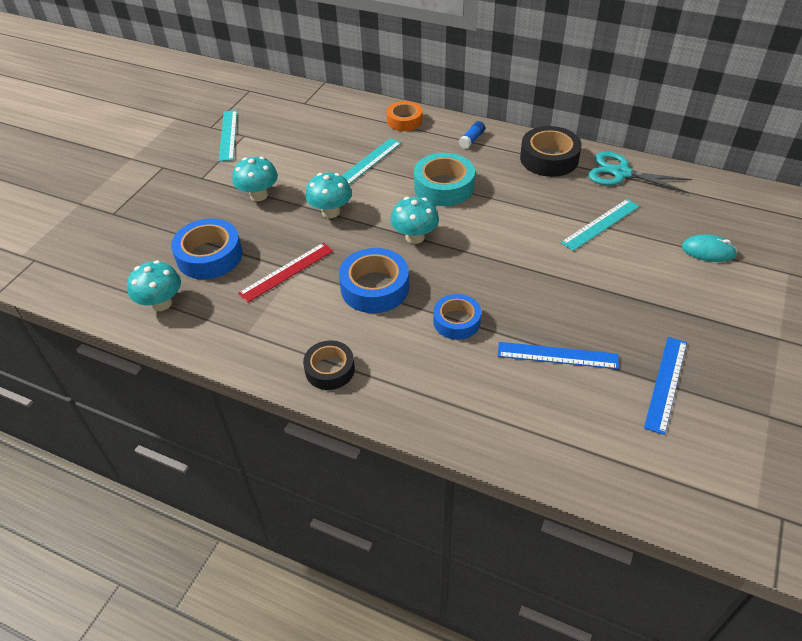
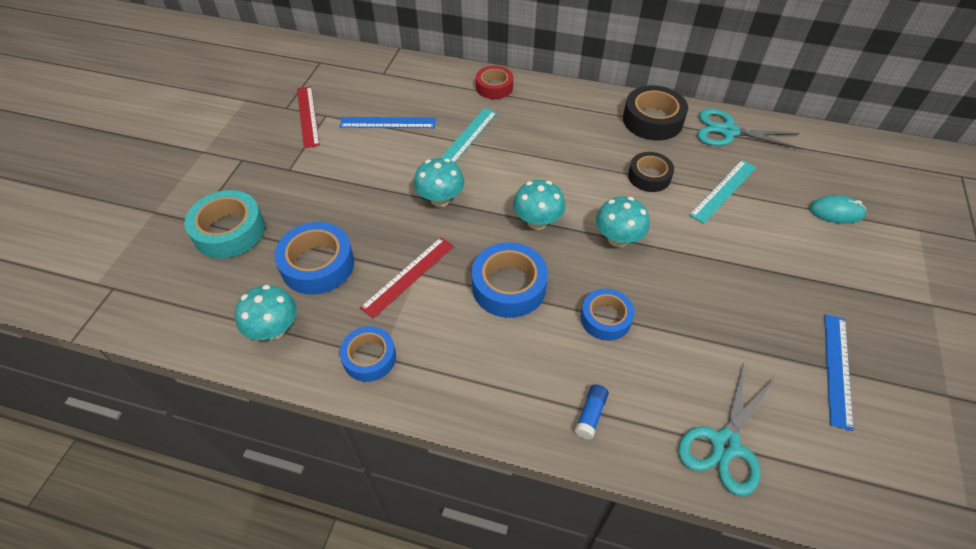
camera: 10 degrees left, 5 degrees up
(228, 135) = (307, 116): turquoise ruler -> red ruler
(237, 333) = (369, 357): none -> blue tape
(258, 195) = (357, 186): turquoise mushroom -> turquoise mushroom (618, 239)
(330, 369) = (483, 392): black tape -> black tape (649, 176)
(404, 121) = (494, 87): orange tape -> red tape
(444, 186) = (553, 160): turquoise tape -> turquoise tape (229, 231)
(472, 140) = (569, 104): blue glue stick -> blue glue stick (590, 415)
(539, 433) = (725, 444): none -> turquoise scissors
(557, 355) = (720, 348): blue ruler -> blue ruler (388, 122)

